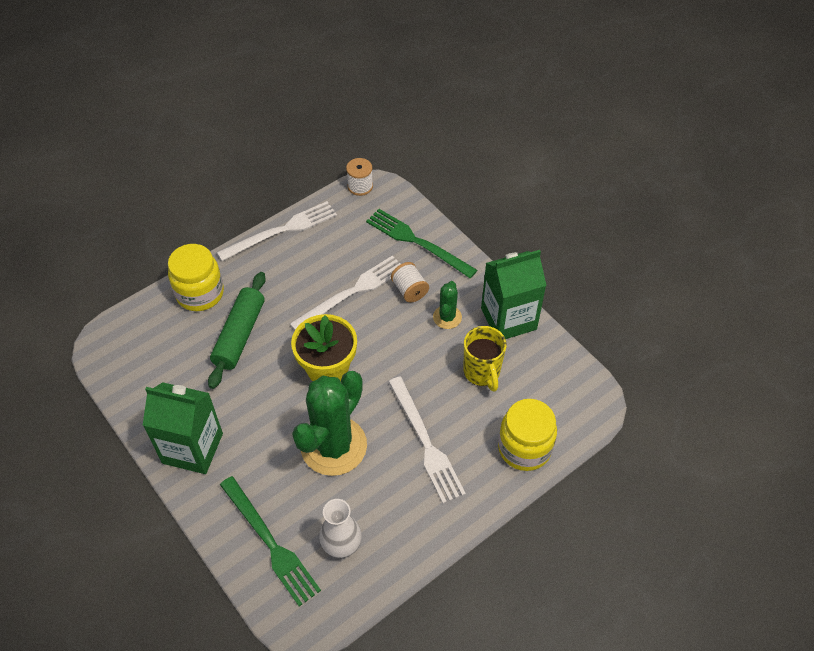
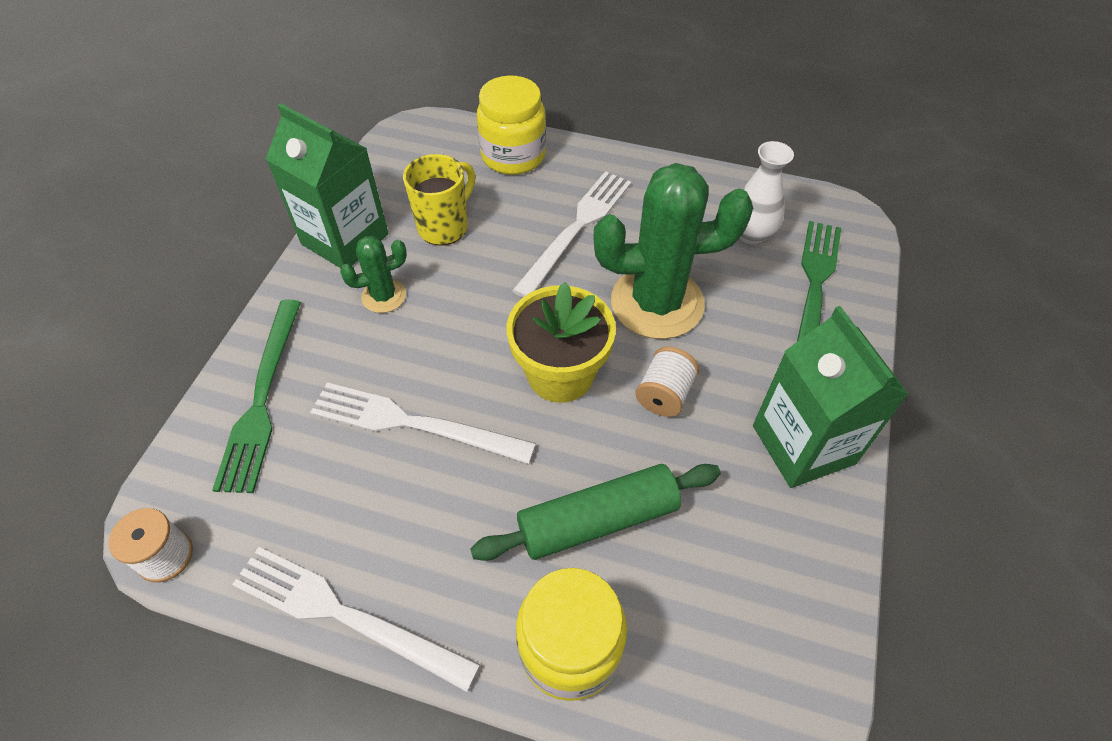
camera: 125 degrees left, 0 degrees up
(409, 290) = (363, 358): white spool -> white spool (664, 394)

